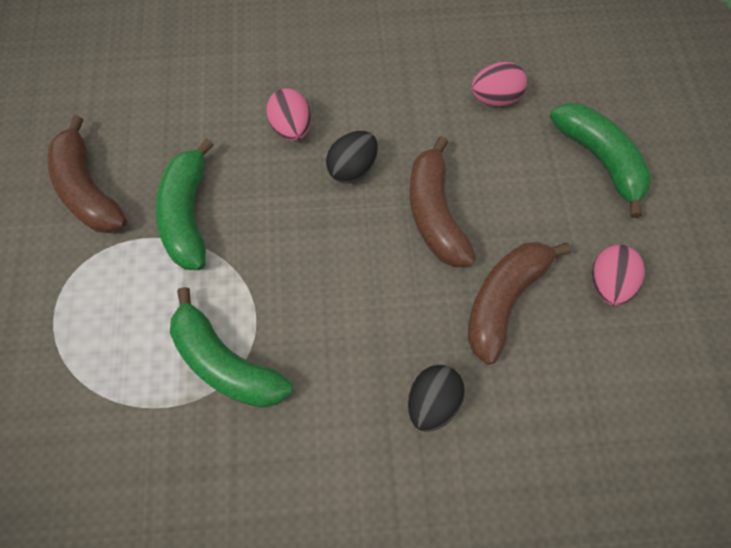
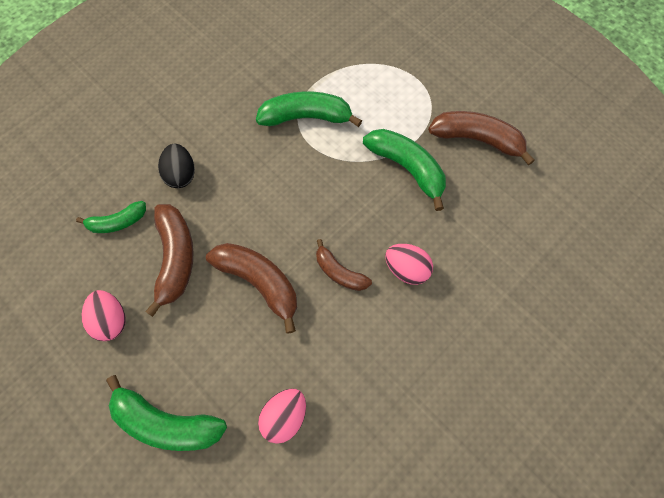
camera: 140 degrees right, 0 degrees up
(352, 168) = (339, 272): black egg -> brown banana
(545, 395) = (117, 222): none -> green banana

